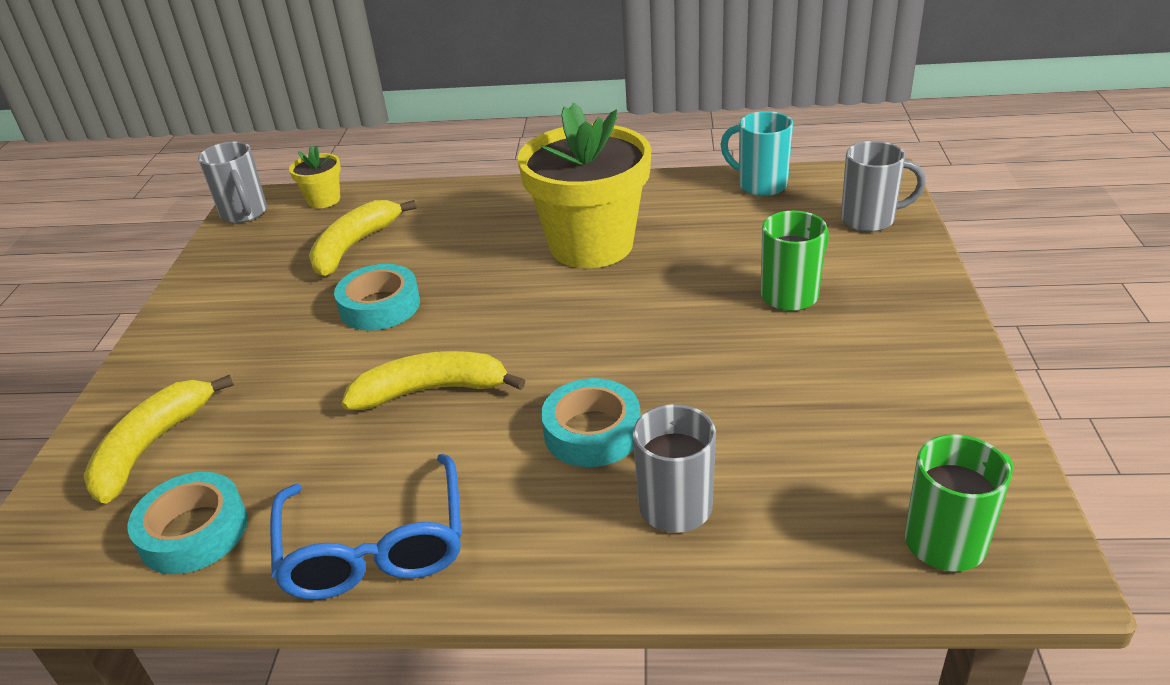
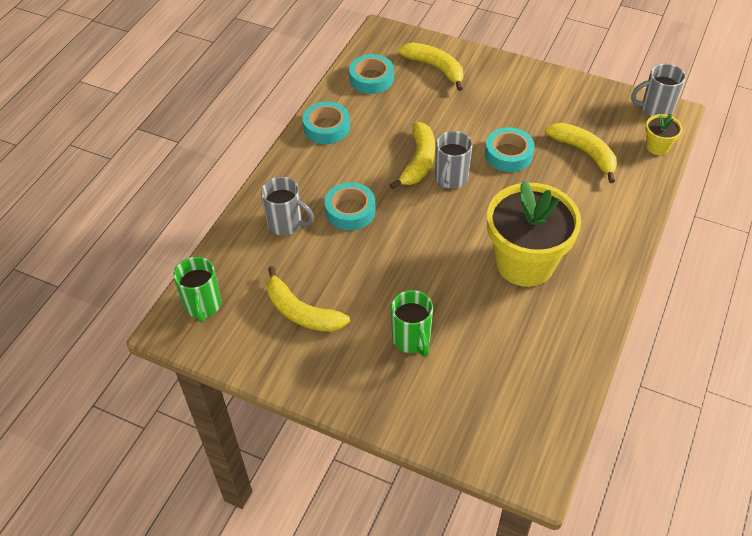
camera: 110 degrees right, 15 degrees up
(375, 548) = (326, 127): blue glasses -> turquoise tape
(760, 185) = (561, 390): turquoise mug -> none
(843, 411) = (301, 312): none -> yellow banana
(870, 220) = (474, 431): grey mug -> grey mug (450, 178)

